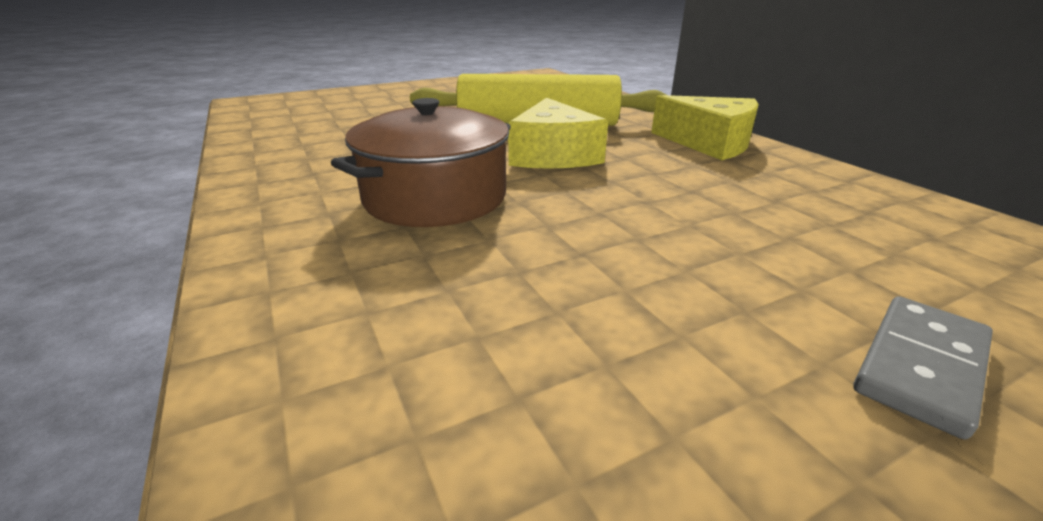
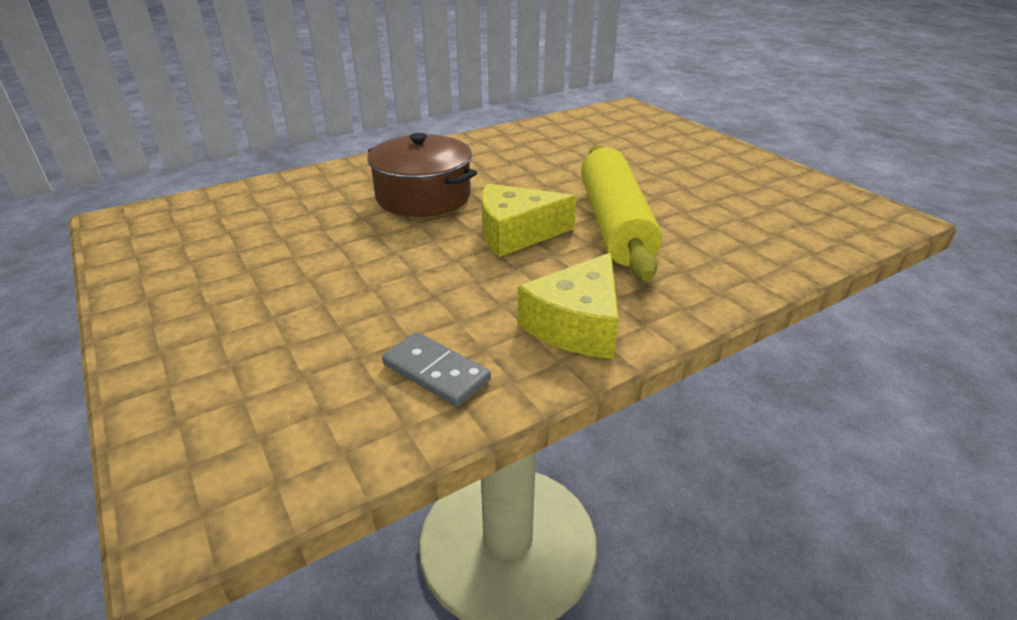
camera: 85 degrees right, 5 degrees up
(920, 365) = (189, 336): grey domino -> grey domino (436, 372)

